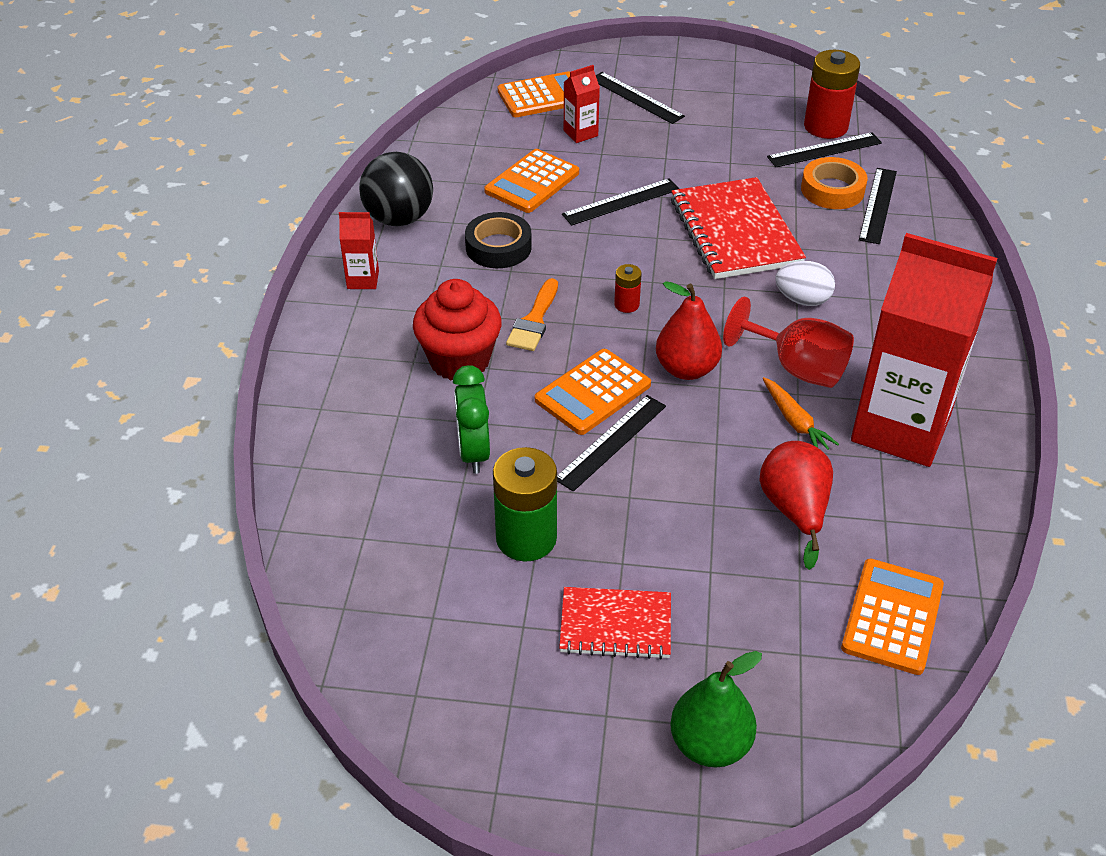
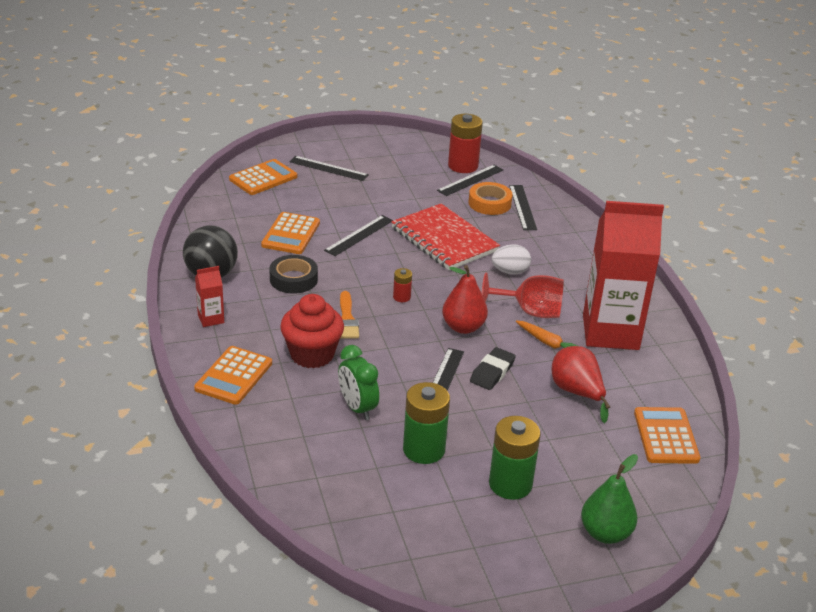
camera: 25 degrees left, 10 degrees down
(580, 133) = (305, 197): red carton -> none
(593, 392) = (412, 354): orange calculator -> orange calculator (234, 376)
(615, 625) = (510, 484): red notebook -> green battery
(688, 447) = (492, 372): none -> black eraser

